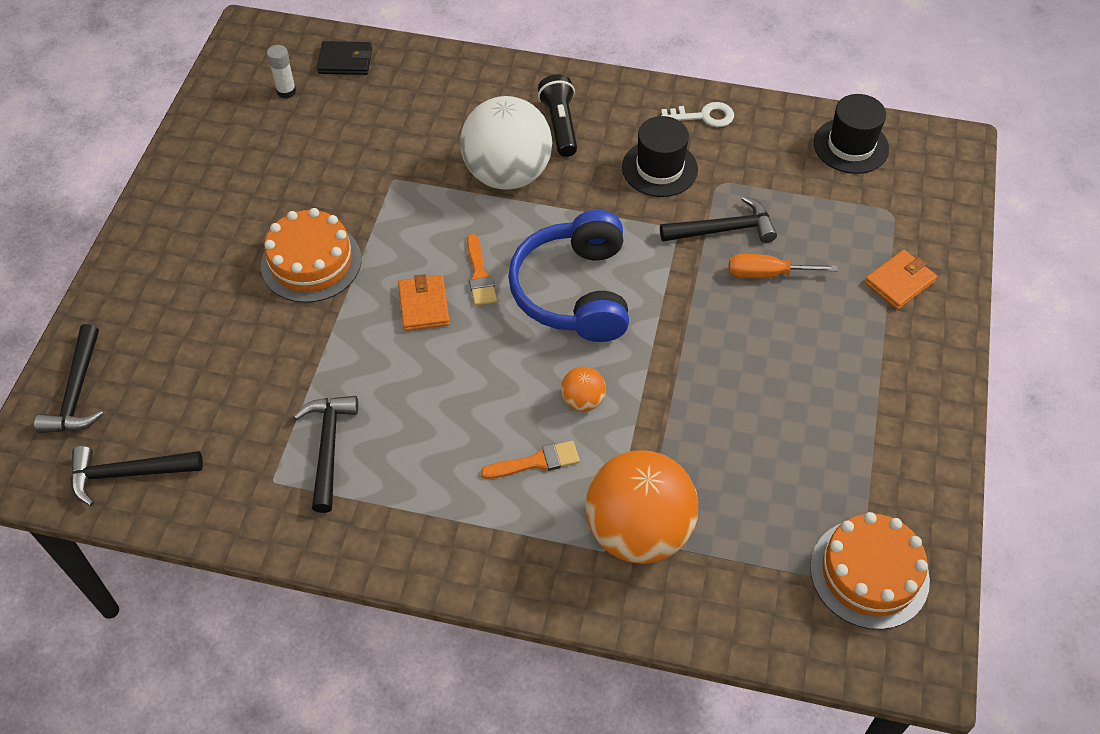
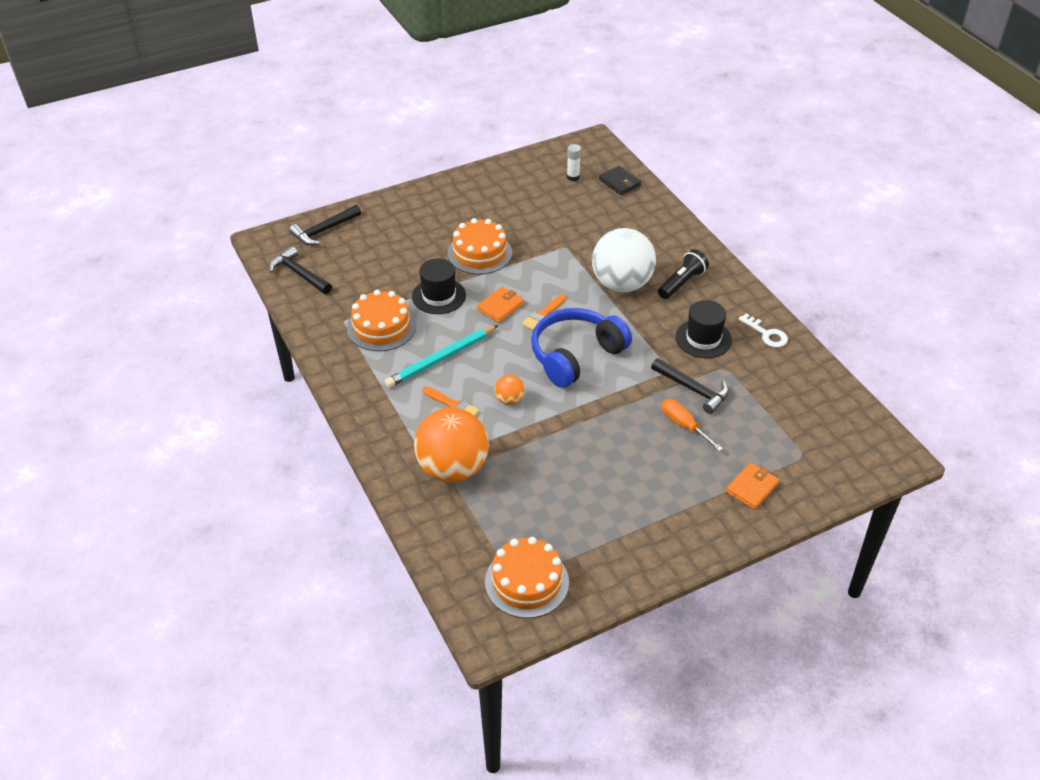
camera: 50 degrees right, 10 degrees down
(328, 447) = (381, 327): black hammer -> orange cake
(448, 421) = (441, 358): none -> turquoise pencil
(851, 146) = (831, 409): black hat -> black hat (439, 296)
(899, 282) = (752, 488): orange wallet -> orange wallet turned 60 degrees counterclockwise

